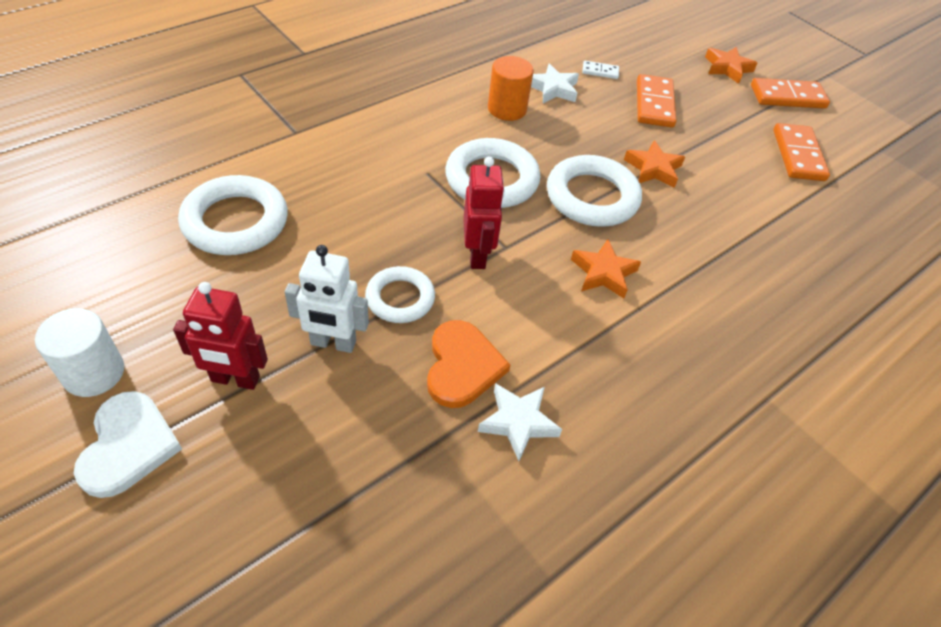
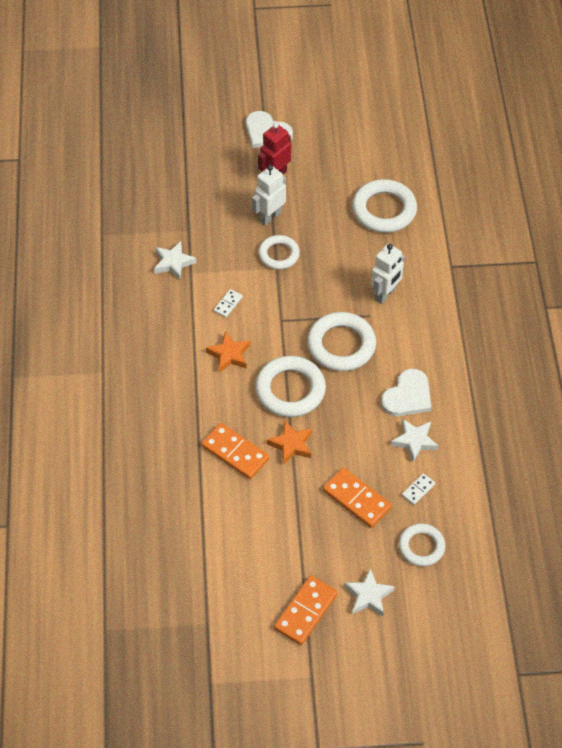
camera: 130 degrees right, 5 degrees up
(94, 373) = (315, 131): white cylinder -> none
(384, 170) = (385, 294): none -> white robot
(462, 366) = (219, 258): orange heart -> none
(477, 255) = (284, 303): red robot -> none
(507, 109) = (407, 396): orange cylinder -> white heart
(531, 314) = (228, 304): none -> white domino
(649, 54) = (421, 547): none -> white ring
(727, 68) = (368, 596): orange star -> white star
(798, 155) = (242, 554): orange domino -> orange domino (235, 452)

